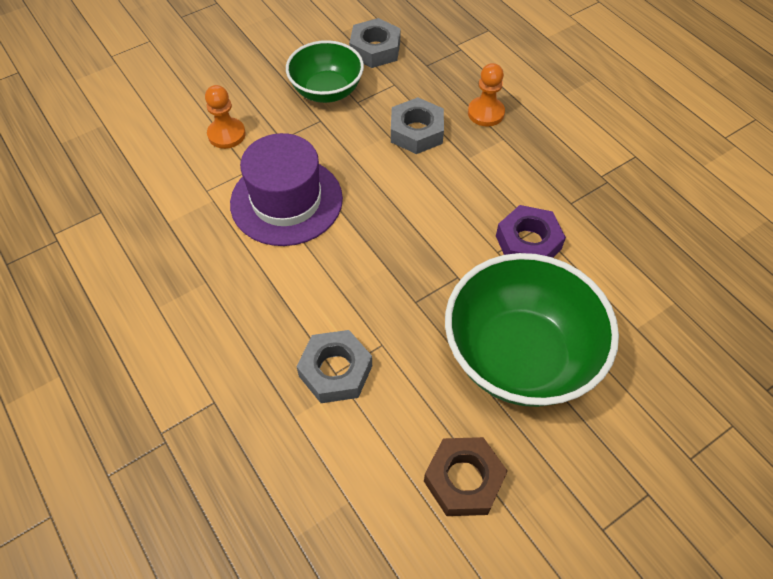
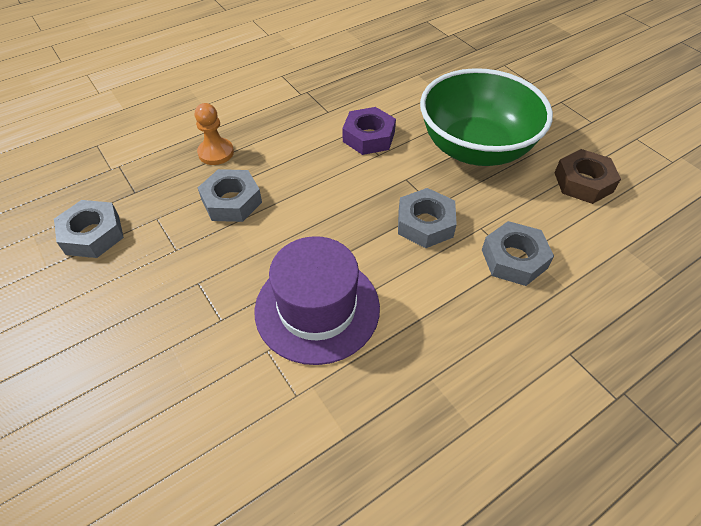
camera: 90 degrees left, 5 degrees down
(226, 134) = (202, 382): orange pawn -> none
(327, 91) = (150, 278): green bowl -> none
(388, 290) = (425, 224): none -> grey nut

